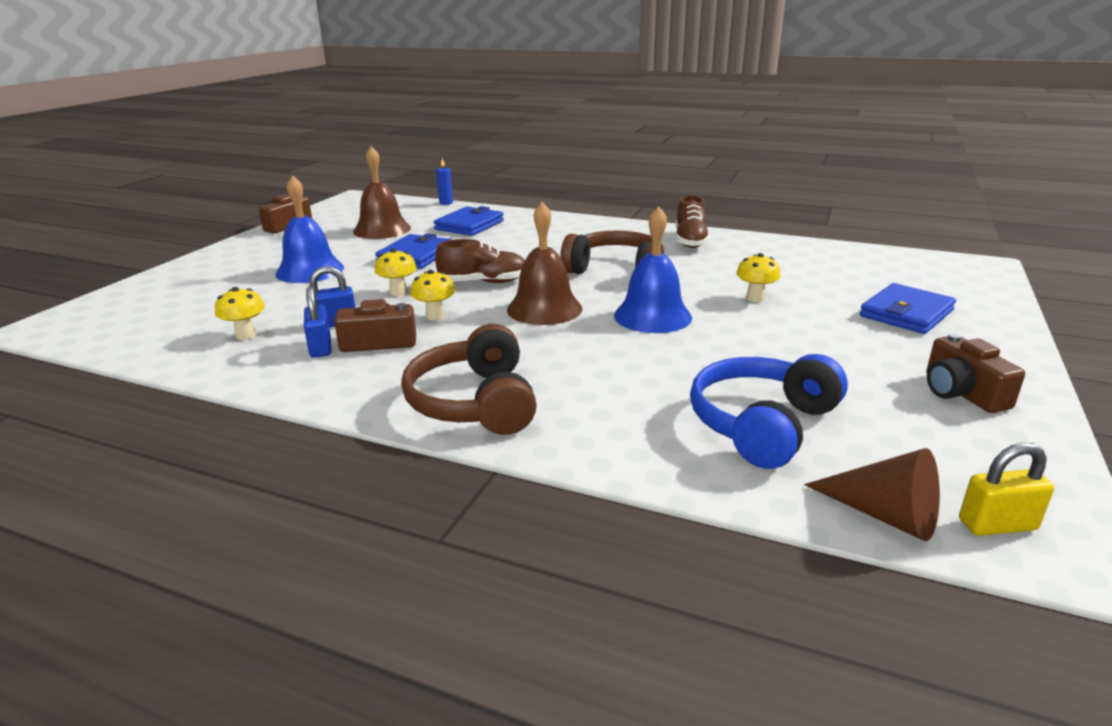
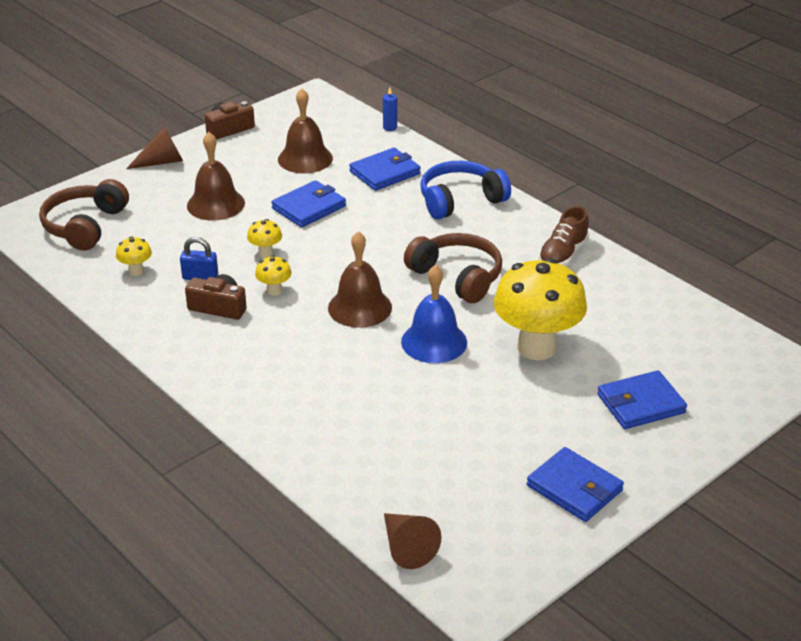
camera: 25 degrees right, 10 degrees up
(224, 254) = (162, 162): none -> brown cone
(310, 270) = (216, 204): blue bell -> brown bell
(320, 347) = (178, 300): blue padlock -> none
(475, 402) = (244, 385): brown headphones -> brown headphones (85, 226)
(484, 282) = (338, 260): brown shoe -> none
(755, 298) = (536, 347): yellow mushroom -> yellow mushroom, size x2.40
(762, 424) = (406, 465): blue headphones -> blue headphones (460, 200)
(961, 393) = (574, 488): brown camera -> blue wallet
(997, 525) = (463, 576): yellow padlock -> none

